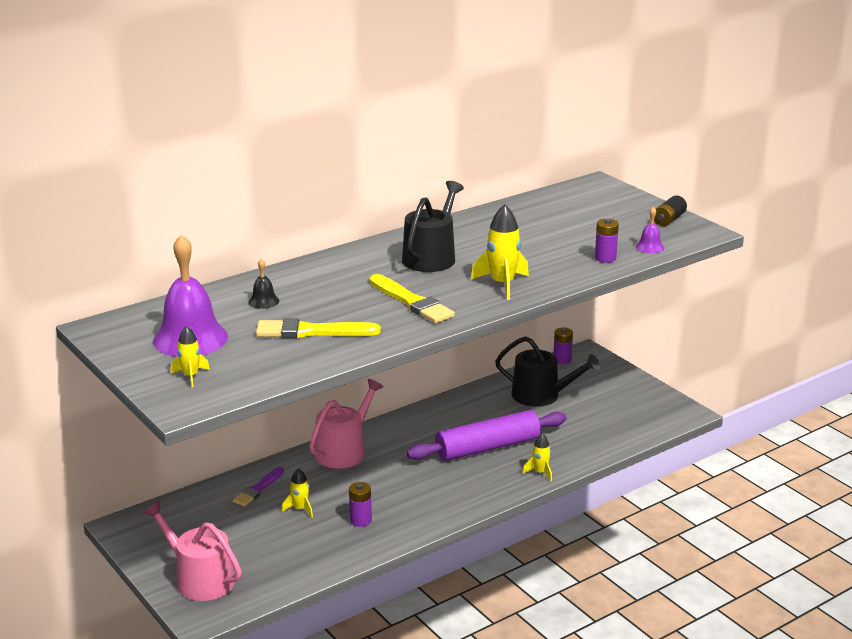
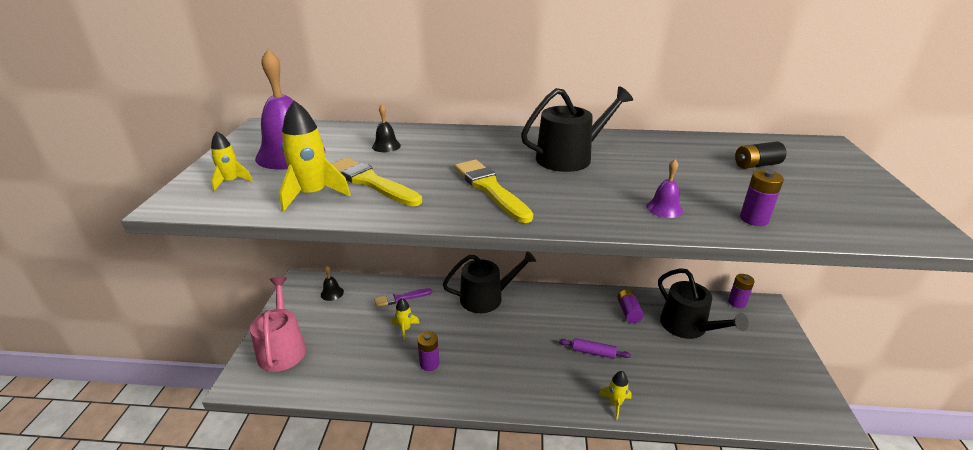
camera: 40 degrees right, 5 degrees up
(176, 518) = (332, 293): none -> black bell
(344, 450) = (486, 298): pink watering can -> black watering can
(412, 302) = (490, 189): yellow brush -> yellow brush turned 150 degrees clockwise
(483, 405) = (628, 312): none -> purple battery
(487, 448) = (593, 352): purple rolling pin -> purple rolling pin, size x0.43
(502, 284) = (599, 204): yellow rocket -> yellow rocket (313, 194)
(650, 247) = (829, 226): purple bell -> purple bell (664, 208)
(668, 220) = (887, 204): black battery -> black battery (756, 165)

